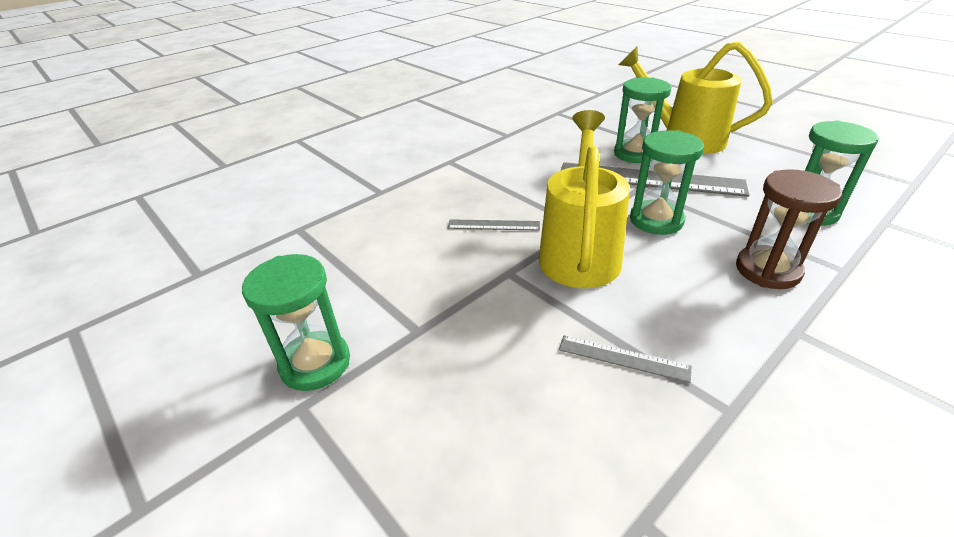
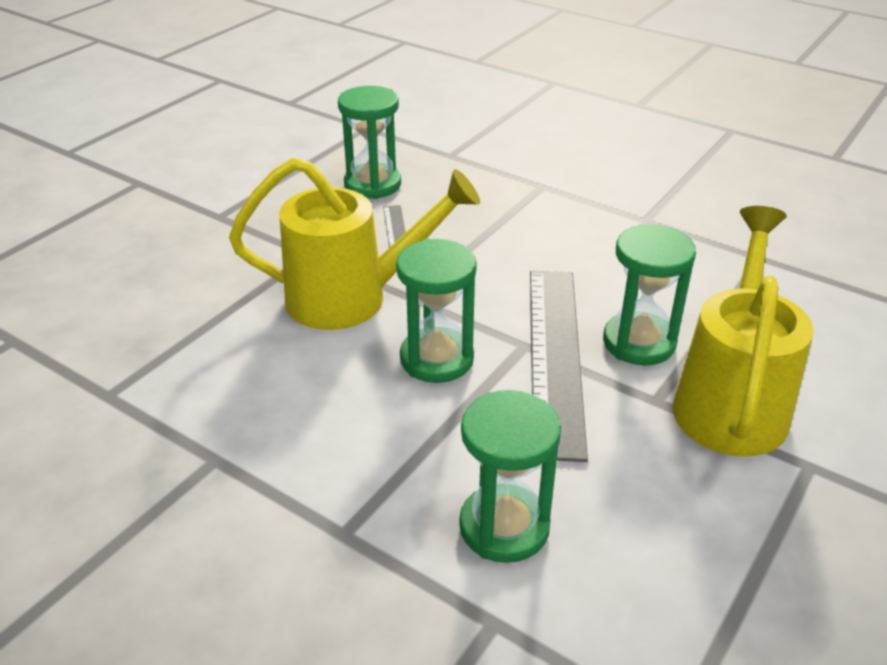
camera: 75 degrees right, 0 degrees up
(315, 363) = (182, 178): green hourglass -> green hourglass (372, 184)
(623, 358) = (179, 331): grey ruler -> none
(767, 270) = (333, 452): brown hourglass -> none

